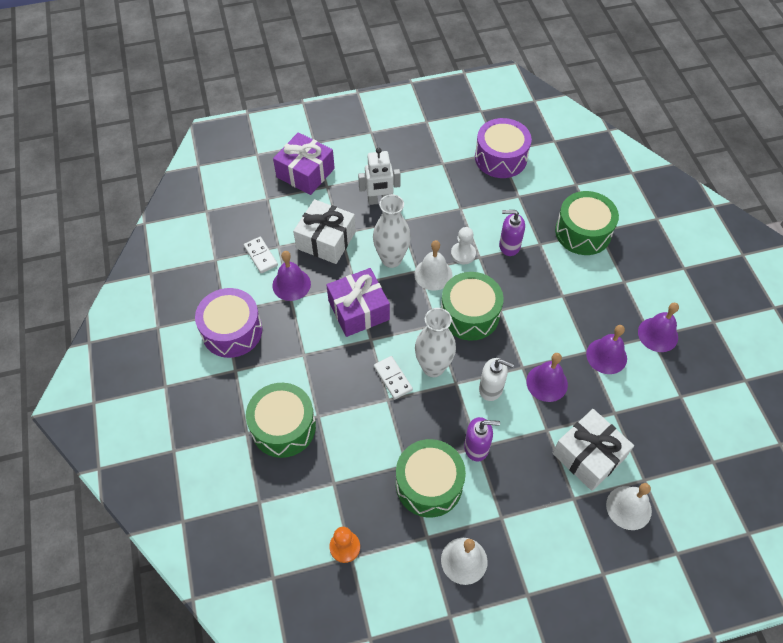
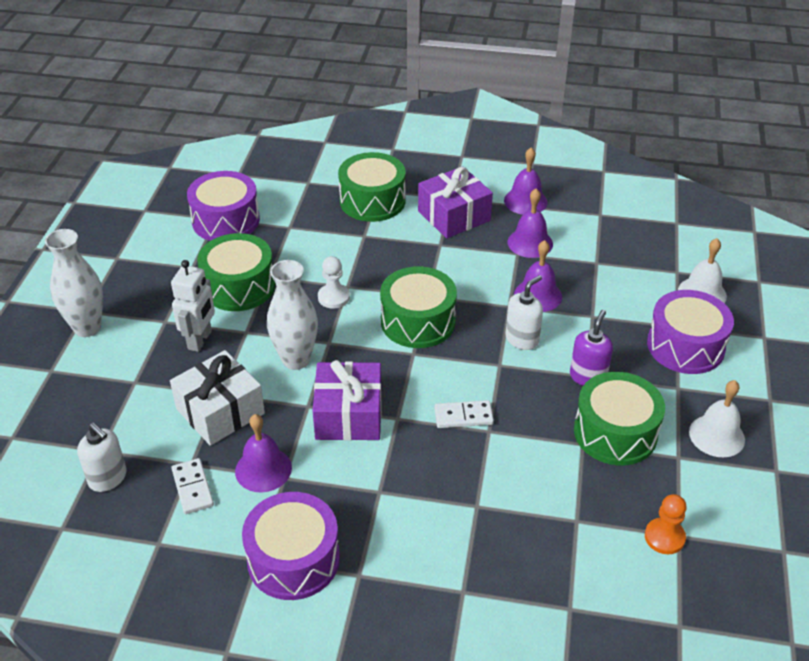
camera: 65 degrees left, 15 degrees down
(249, 212) = (108, 478): none -> white soap dispenser
(261, 256) = (193, 488): white domino -> white domino turned 75 degrees clockwise
(283, 427) = (474, 547): green drum -> green drum (239, 286)
(305, 173) = (93, 396): purple gift -> purple gift (454, 216)
(433, 274) = (343, 331): white bell -> none
(433, 367) = (469, 376): white vase -> white vase (87, 327)
(509, 246) = (350, 258): purple soap dispenser -> none
(553, 511) = (685, 346): none -> purple drum
(588, 456) = (635, 298): white gift -> none

